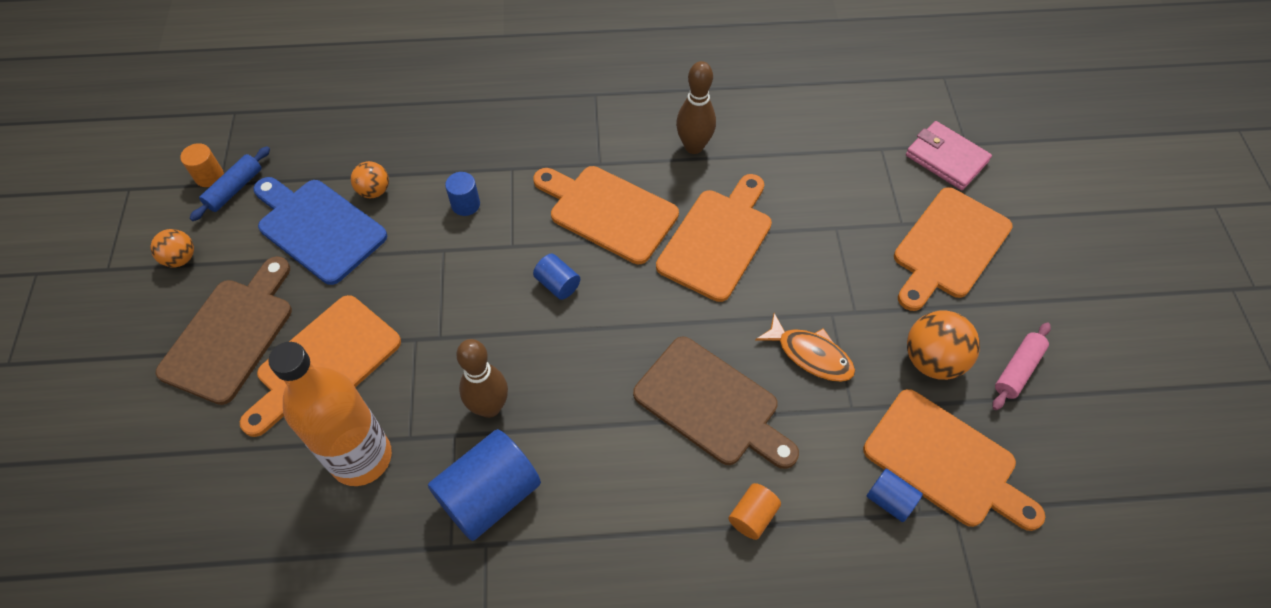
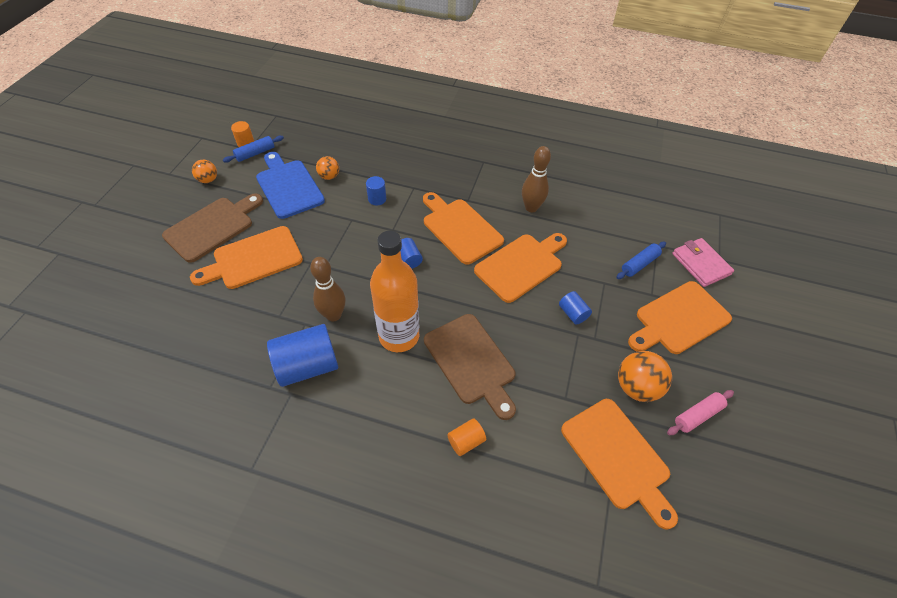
camera: 20 degrees right, 5 degrees down
(361, 457) = (246, 317): orange bottle -> orange bottle (399, 336)
(810, 355) = (551, 354): orange fish -> none
(870, 185) = (639, 264): none -> blue rolling pin
(889, 500) = (565, 467): blue cylinder -> blue cylinder (572, 313)

